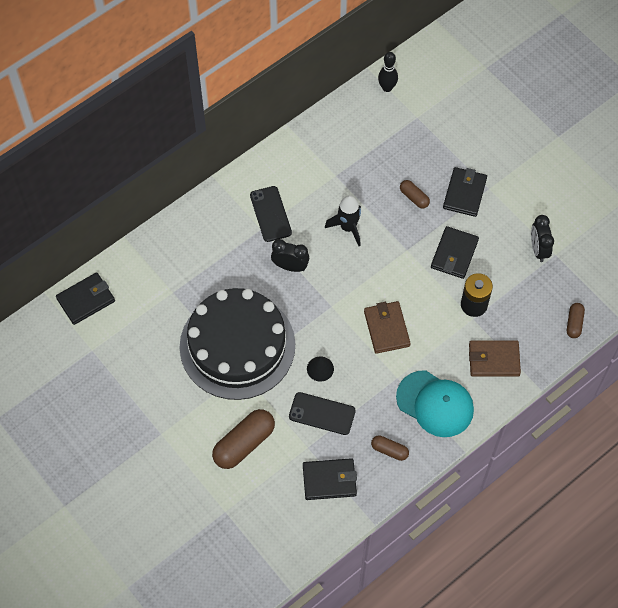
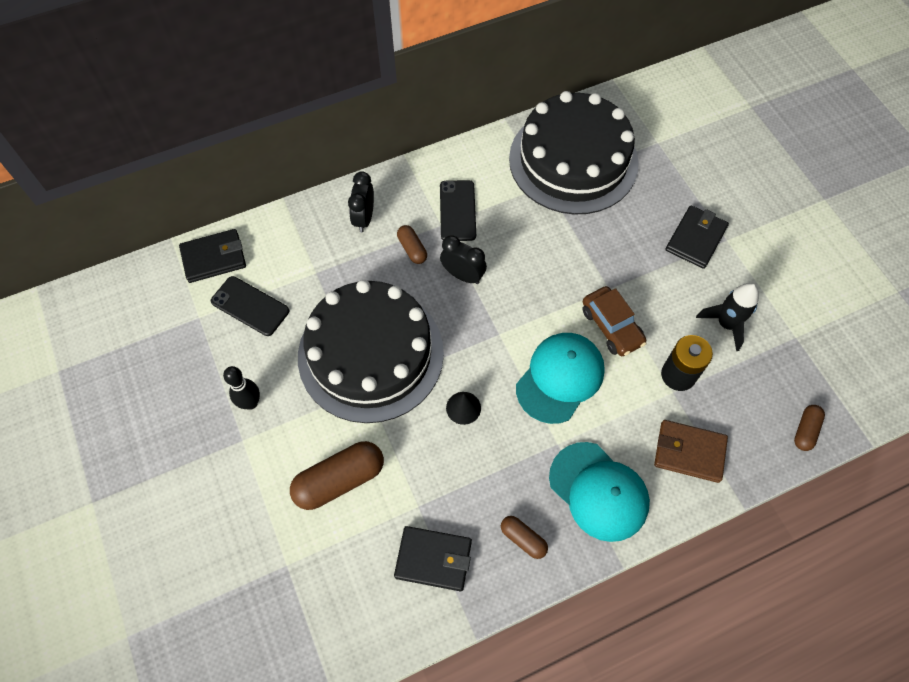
camera: 15 degrees right, 0 degrees up
(322, 413) = (449, 466): black phone -> black phone (250, 306)
(348, 227) = (544, 246): black rocket -> black rocket (726, 324)
(352, 149) = (573, 160): none -> black cake
(386, 328) = (560, 378): brown wallet -> turquoise cap
(387, 88) = (630, 104): black bowling pin -> black bowling pin (250, 403)
(414, 197) = (633, 230): brown capsule -> brown capsule (412, 249)
(415, 279) = (611, 326): none -> brown car
(454, 254) = (667, 307): black wallet -> none
(538, 249) = (775, 326): black clock -> black clock (364, 218)

